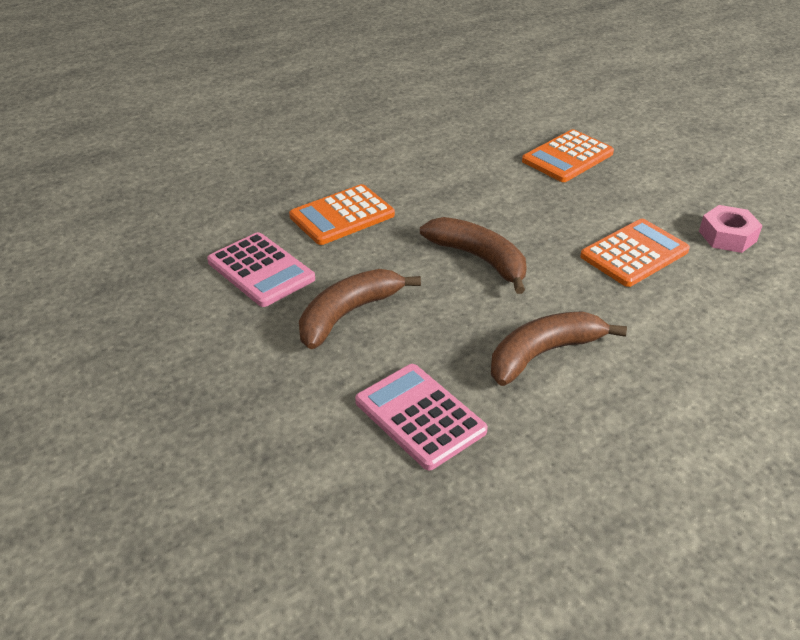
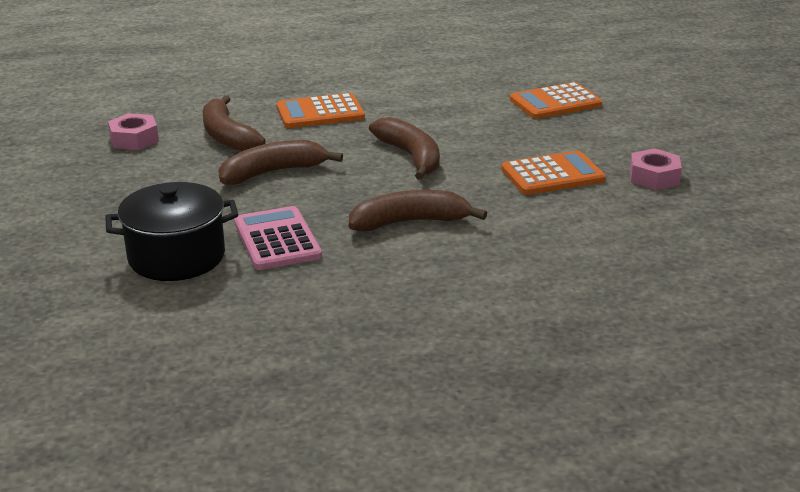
camera: 20 degrees right, 10 degrees down
(153, 298) = (134, 139): none -> pink nut
(261, 270) = (227, 136): pink calculator -> brown banana
(322, 475) = (176, 257): none -> black pot

